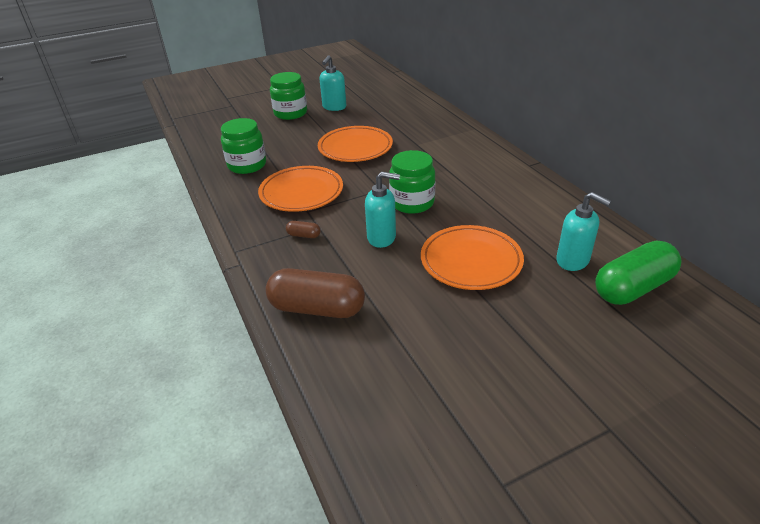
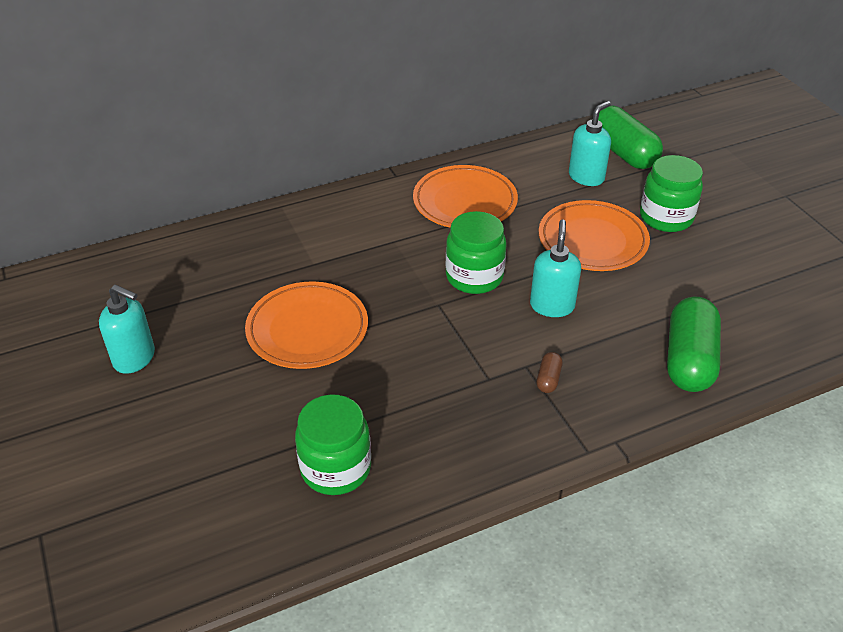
camera: 90 degrees left, 5 degrees up
(290, 113) = (134, 422): green jar -> green jar (666, 217)
(301, 192) = (437, 388): orange plate -> orange plate (465, 202)
(317, 308) = (689, 360): brown capsule -> green capsule

